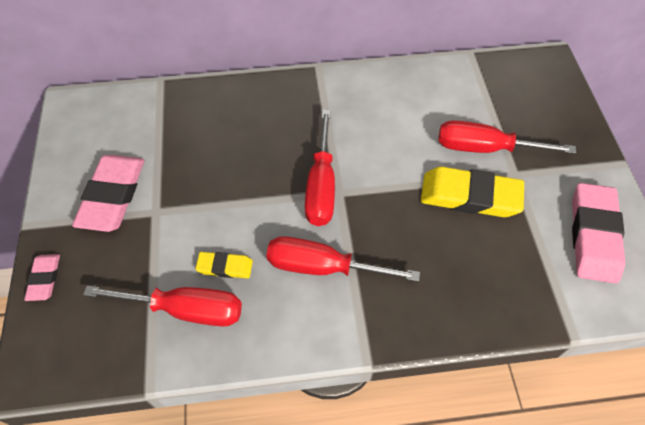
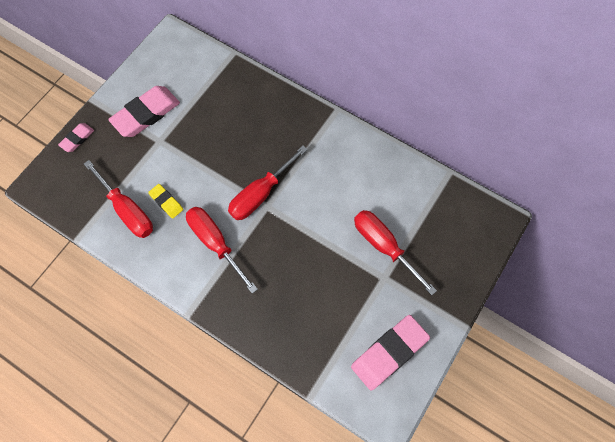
camera: 40 degrees right, 10 degrees up
(470, 196) = (340, 269): yellow eraser -> none

